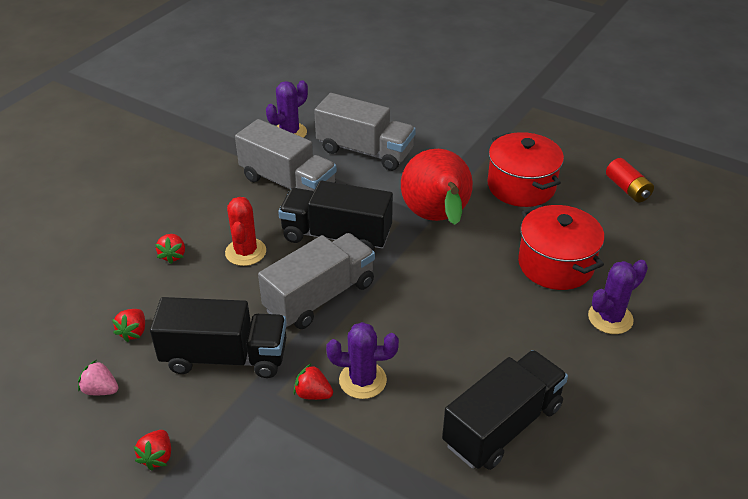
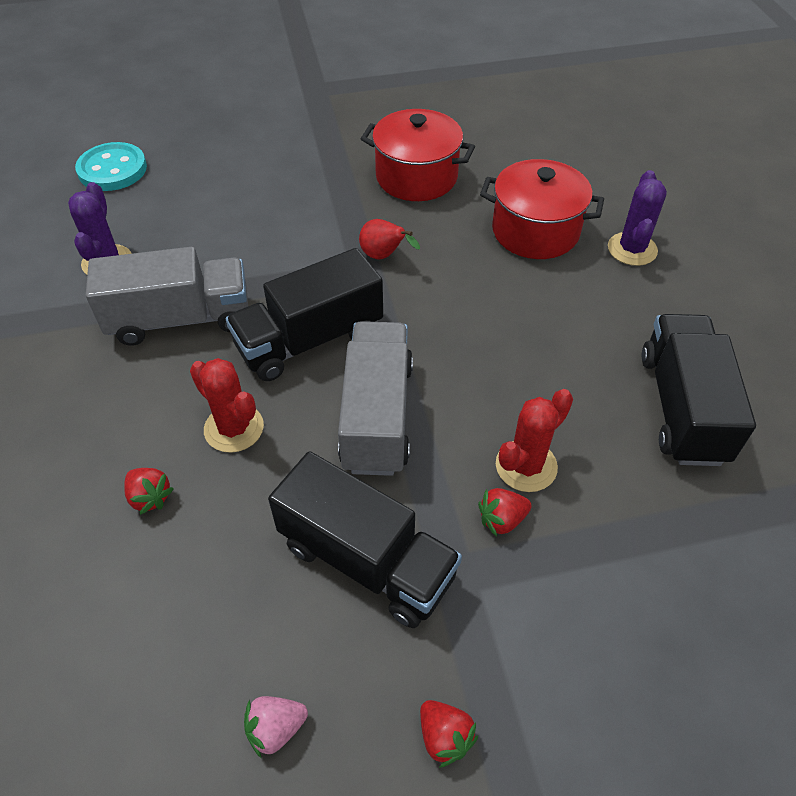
camera: 45 degrees left, 10 degrees up
(133, 332) = (223, 625): red strawberry -> none
(225, 357) = (367, 560): black truck -> black truck turned 75 degrees clockwise
(351, 85) = (112, 169): none -> turquoise button
(362, 380) = (526, 466): purple cactus -> red cactus
(365, 151) = (222, 232): grey truck -> none
(437, 219) = (384, 256): red pear -> red pear, size x0.44
(627, 189) = (502, 127): red battery -> none

